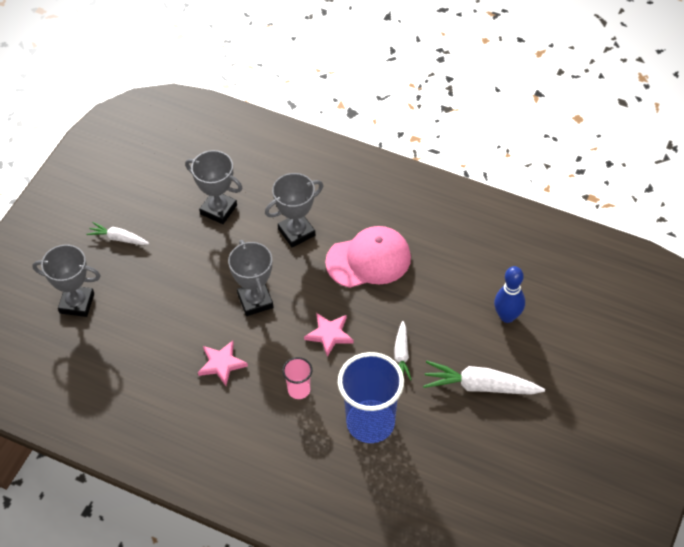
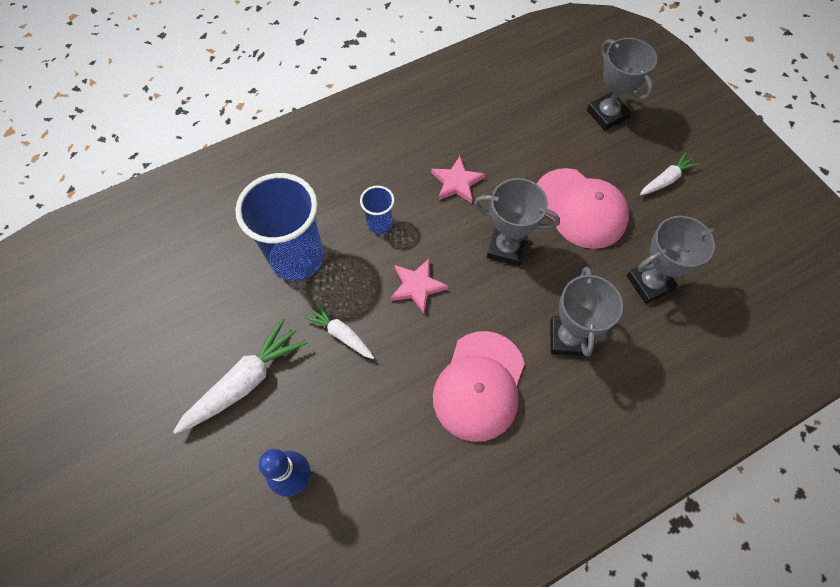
camera: 125 degrees right, 10 degrees up
(77, 303) = (607, 114): grey trophy -> grey trophy turned 75 degrees counterclockwise
(185, 276) = (580, 208): none -> pink cap
(299, 390) = (380, 224): pink cup -> blue cup

